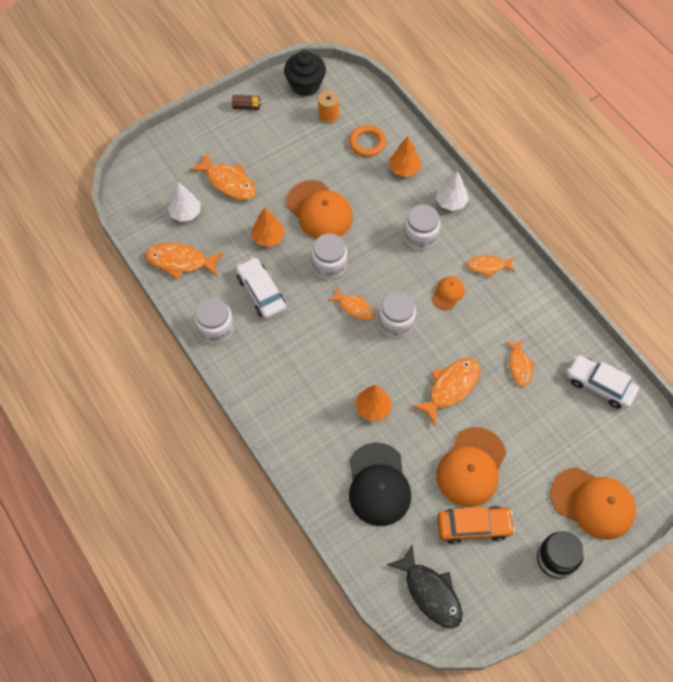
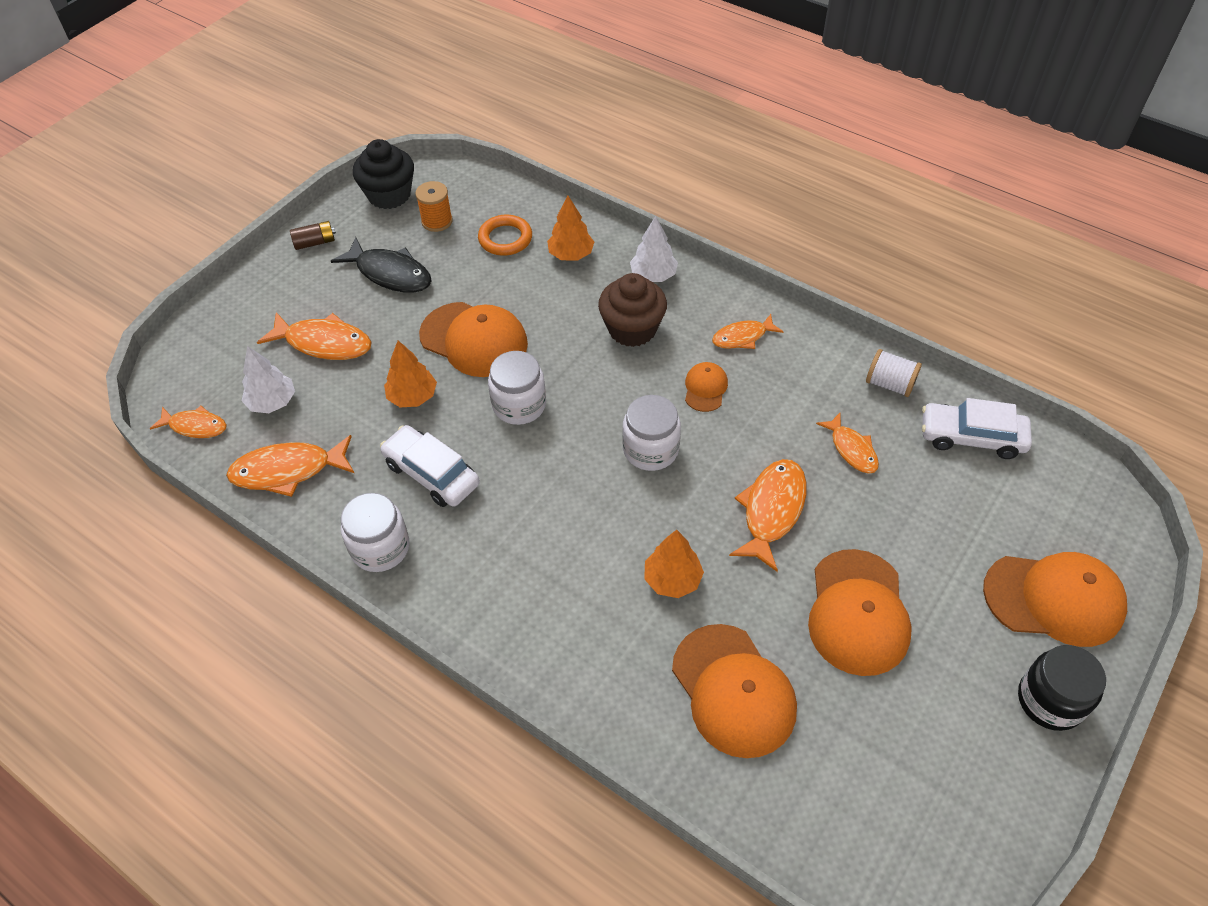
camera: 20 degrees left, 10 degrees down
(354, 307) = (580, 449): orange fish -> orange fish (195, 426)
(378, 484) = (733, 690): black cap -> orange cap
(420, 236) = (632, 329): white jar -> brown cupcake
(430, 592) = (895, 830): black fish -> black fish (390, 273)
(473, 526) = (907, 699): orange car -> none
(566, 331) = (889, 384): none -> white spool

